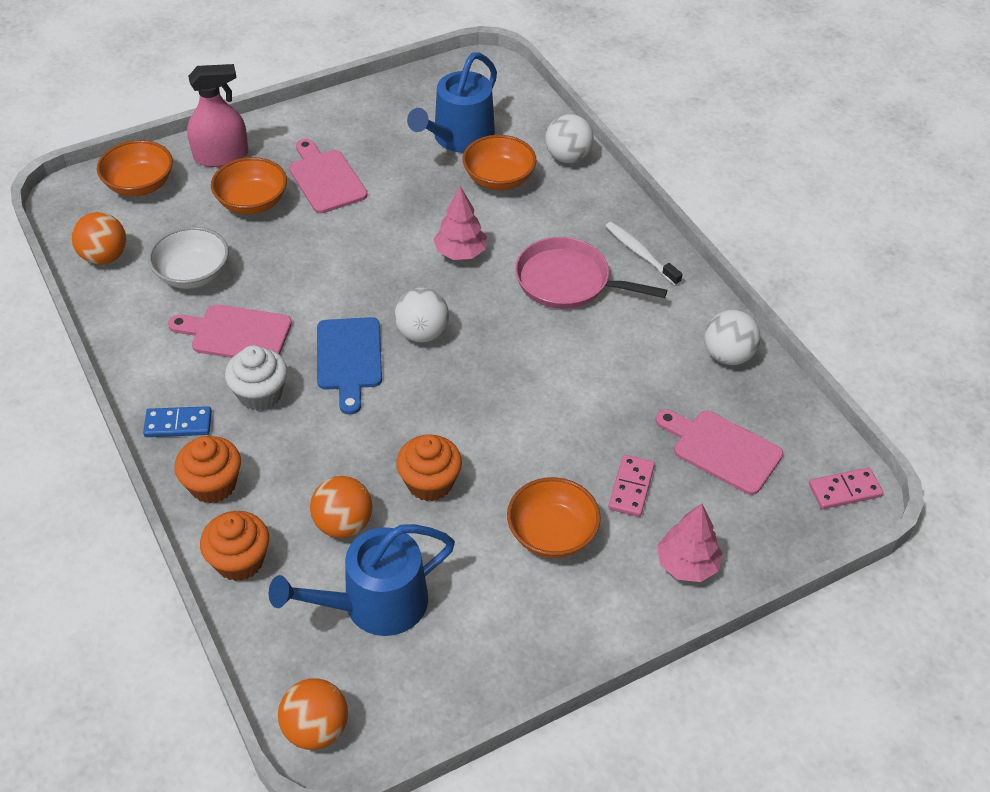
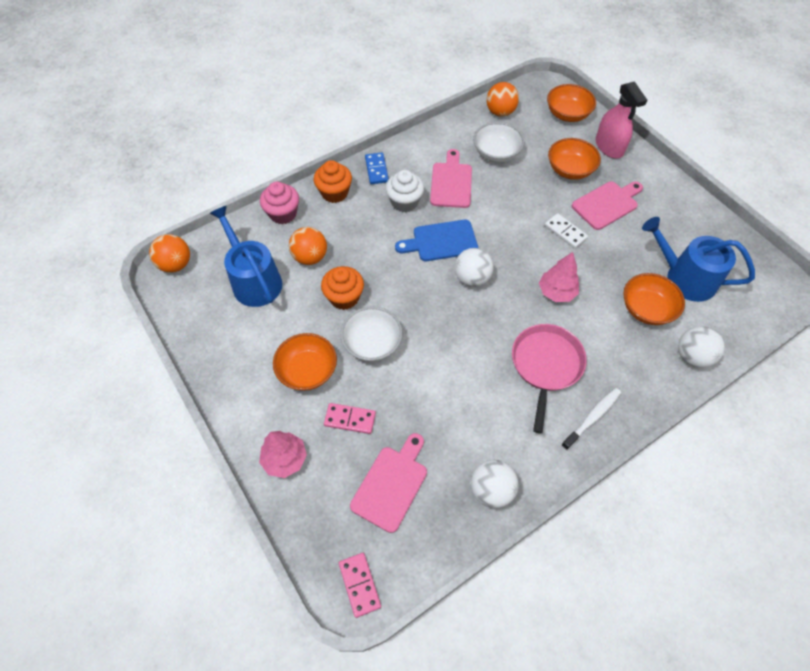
camera: 85 degrees right, 10 degrees up
(239, 561) = (283, 214): orange cupcake -> pink cupcake
(363, 227) = (565, 232): none -> white domino
(515, 454) = (372, 343): none -> white bowl

